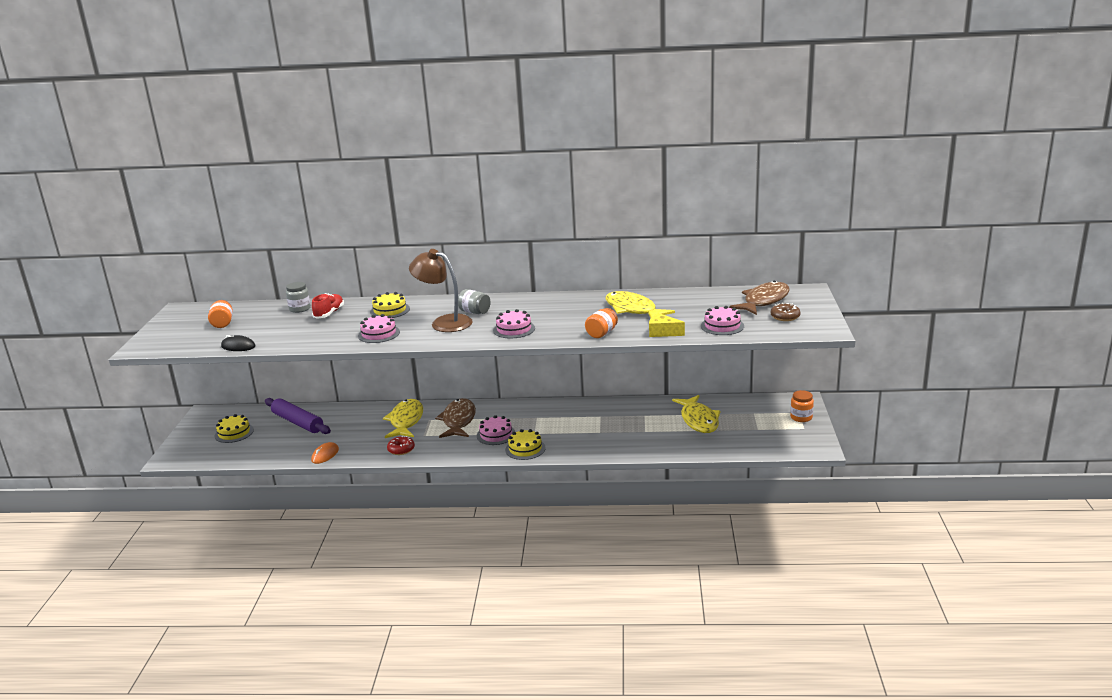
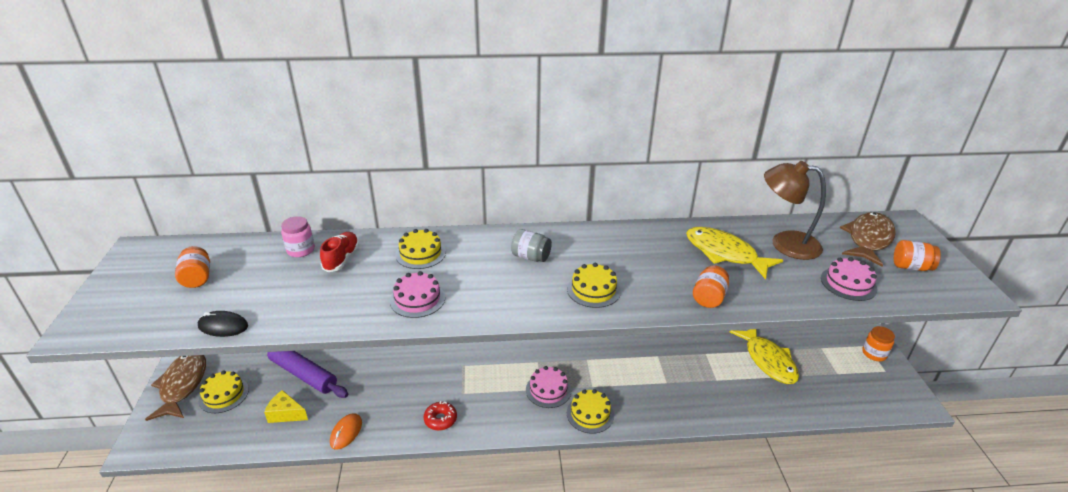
camera: 10 degrees left, 10 degrees up
(300, 309) = (301, 250): grey jar -> pink jar
(406, 421) = (435, 369): yellow fish -> none
(444, 322) = (498, 277): brown lamp -> brown lamp (785, 243)
(458, 420) = (498, 367): brown fish -> brown fish (182, 385)
(514, 329) = (593, 290): pink cake -> yellow cake
(662, 332) = (783, 296): yellow cheese -> yellow cheese (286, 414)
(785, 317) = (911, 267): brown donut -> orange jar

